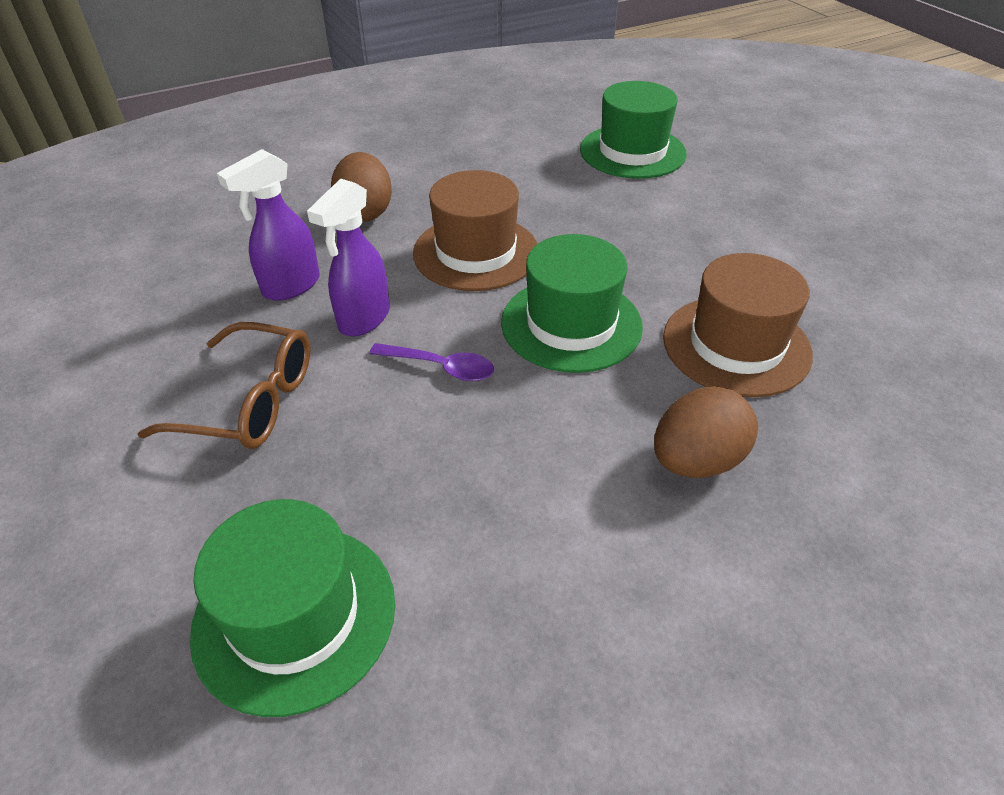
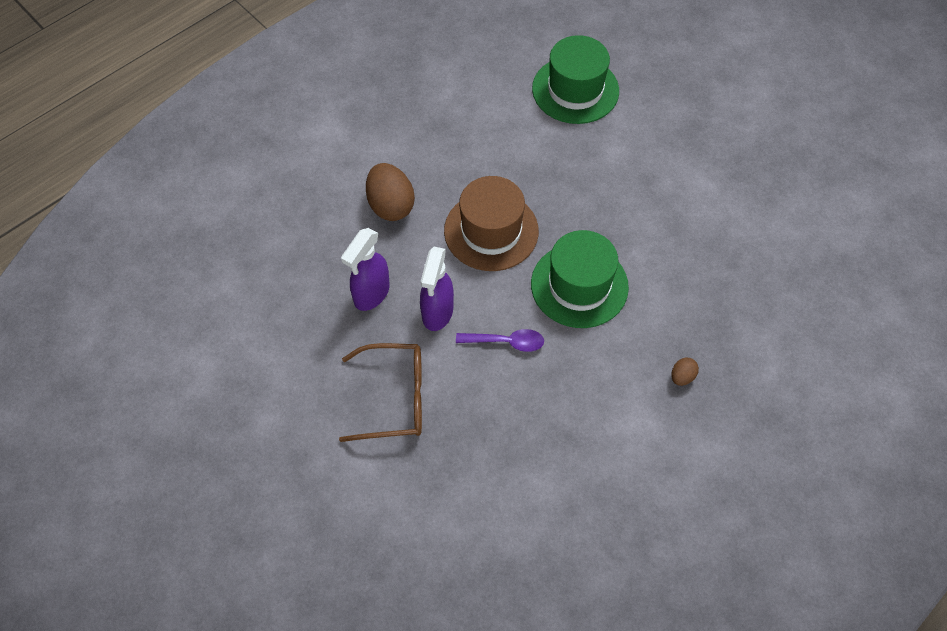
camera: 15 degrees left, 15 degrees up
(295, 615) = (492, 527): green hat -> none
(696, 461) = (682, 377): brown egg -> brown egg, size x0.48
(736, 345) = (690, 280): brown hat -> none

